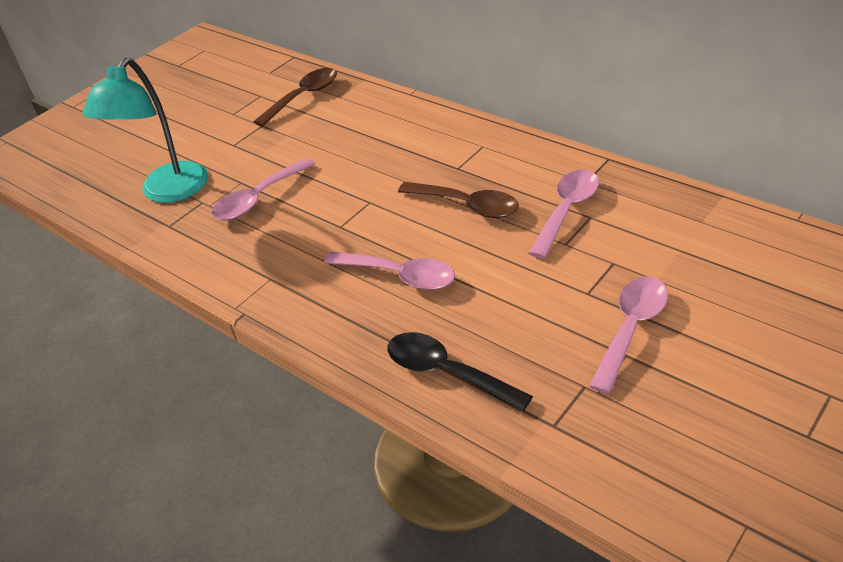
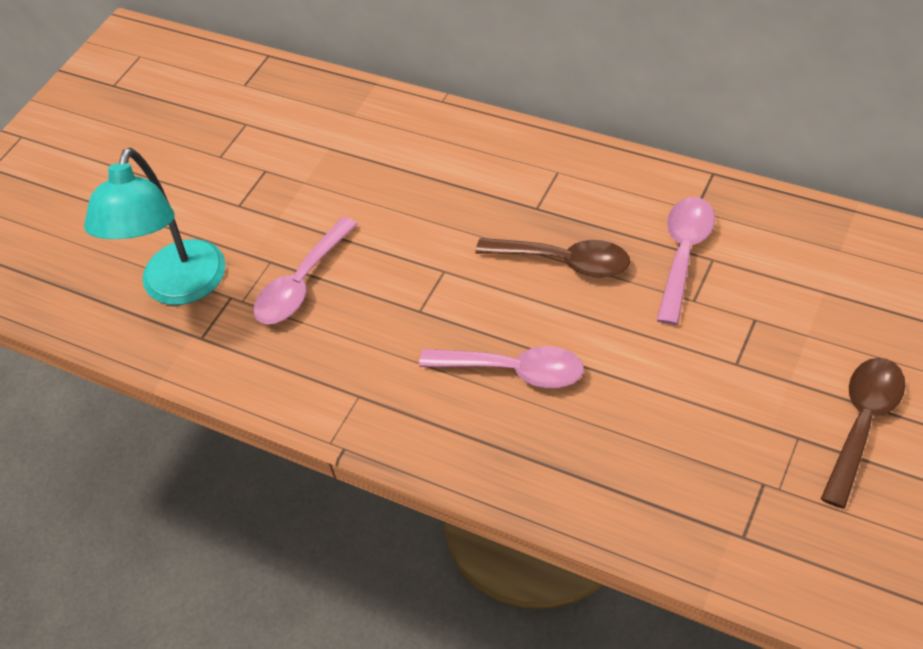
camera: 10 degrees left, 10 degrees up
(303, 97) = (304, 120): brown spoon -> brown spoon (863, 423)
(446, 372) = (607, 490): black spoon -> none
(631, 329) = (795, 403): pink spoon -> none

